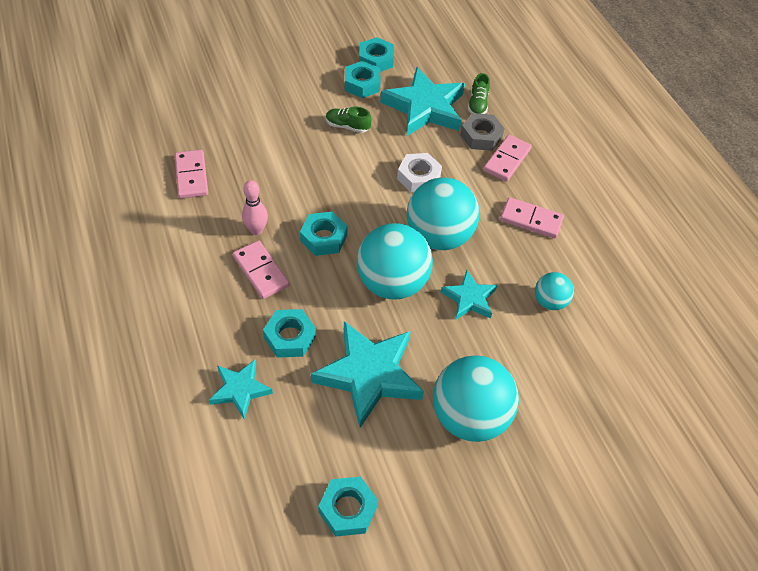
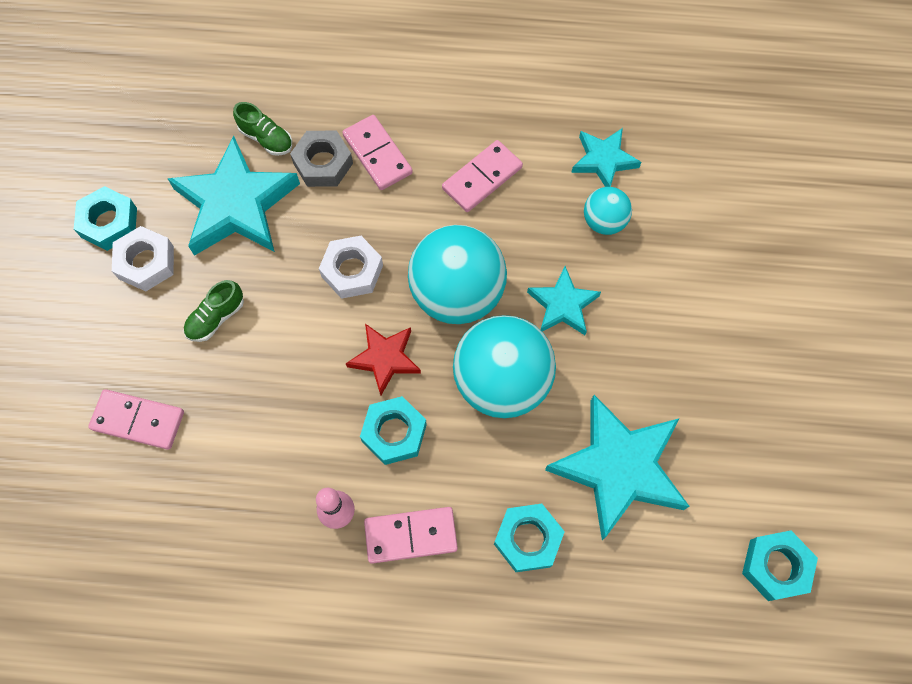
camera: 60 degrees left, 15 degrees up
(191, 176) = (196, 569): pink domino -> pink domino (138, 420)
(240, 390) = (578, 631): turquoise star -> turquoise star (603, 160)
(362, 84) = (146, 263): turquoise nut -> white nut
(370, 215) = (385, 359): none -> red star
(469, 416) = (713, 383): turquoise ball -> none

